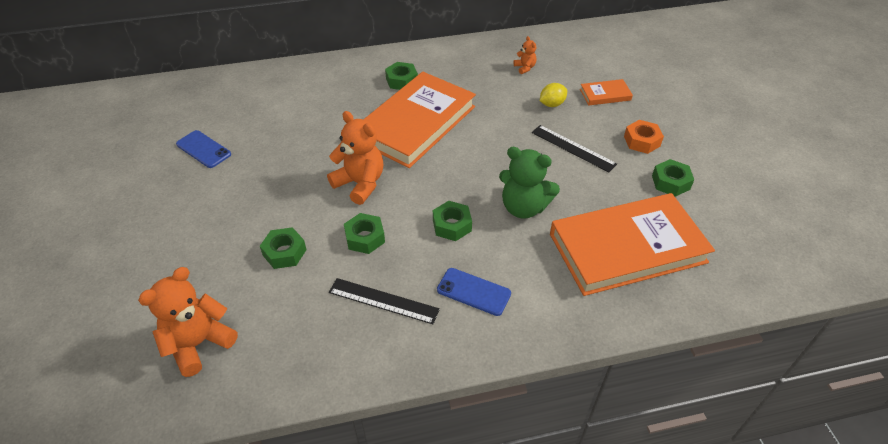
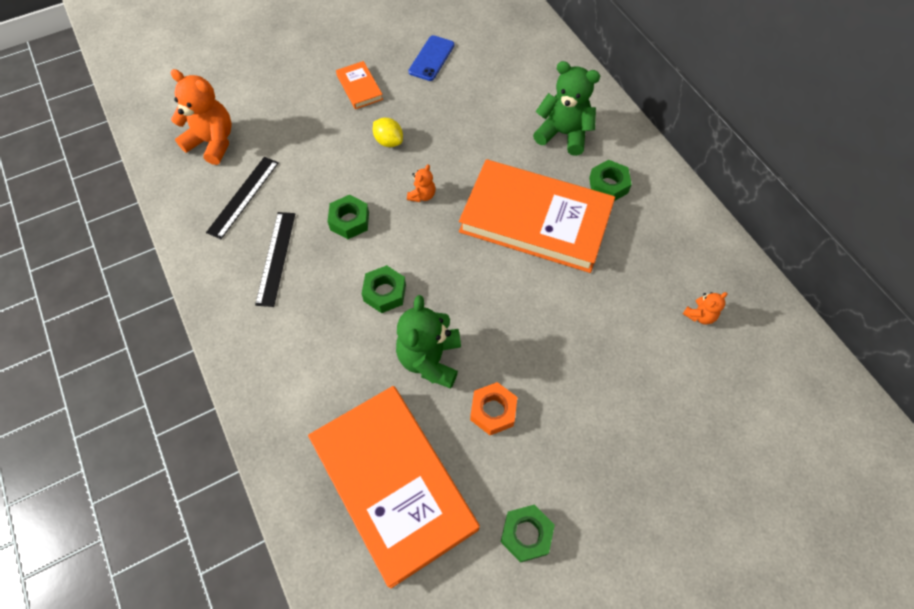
camera: 75 degrees right, 15 degrees up
(284, 252) = (318, 164): green nut -> none
(340, 91) = (563, 134): none -> green teddy bear
(360, 184) = (422, 195): orange teddy bear -> orange teddy bear, size x0.49
(473, 292) = (300, 332): blue phone -> none
(552, 104) = (633, 361): yellow lemon -> yellow lemon (389, 141)
(573, 148) = (552, 400): black ruler -> black ruler (243, 197)
(605, 95) = (685, 430): orange book -> orange book (359, 87)
(642, 141) = (599, 490): orange nut -> orange nut (493, 411)

